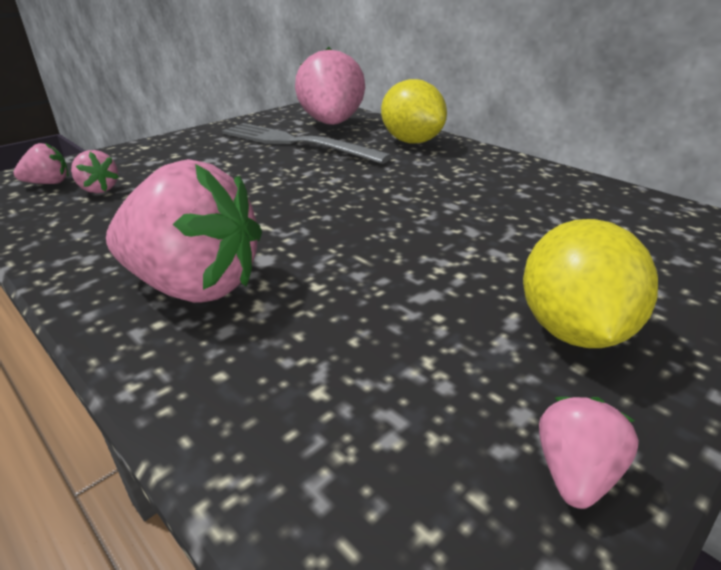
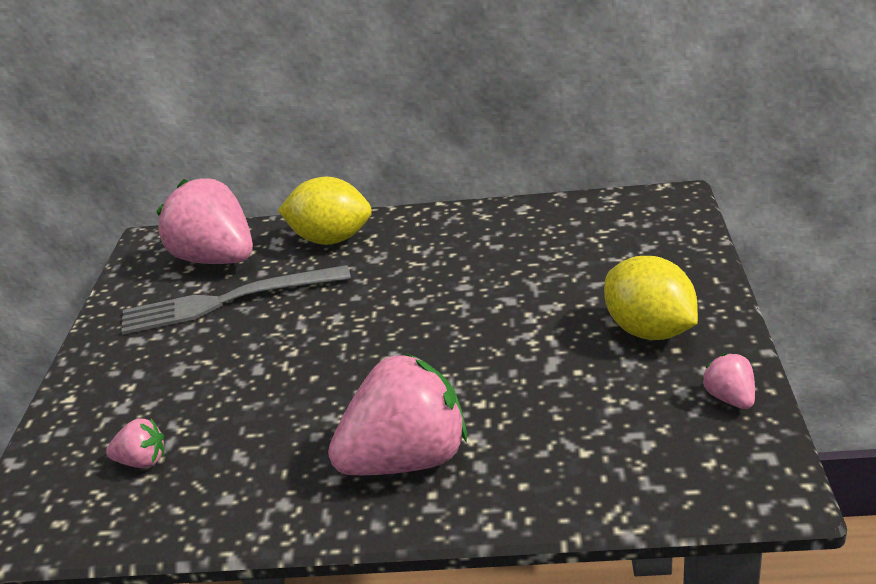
camera: 40 degrees left, 0 degrees up
(48, 183) = (71, 492): pink strawberry -> none

